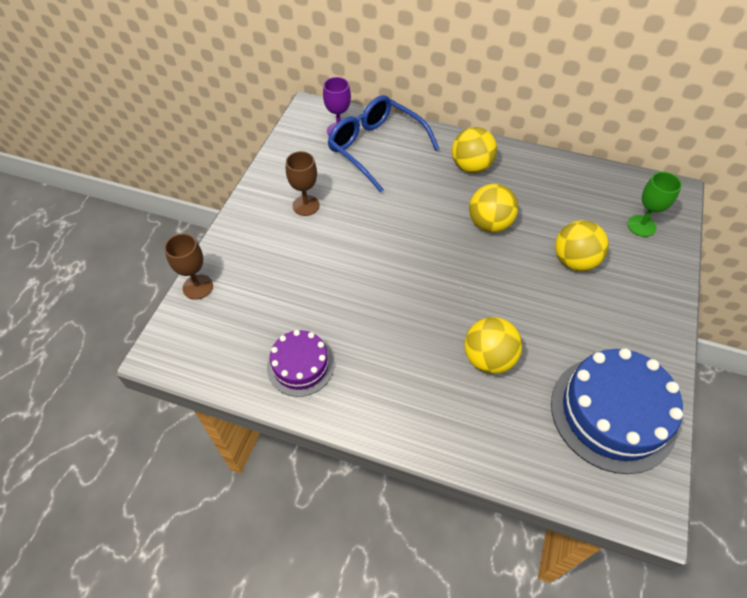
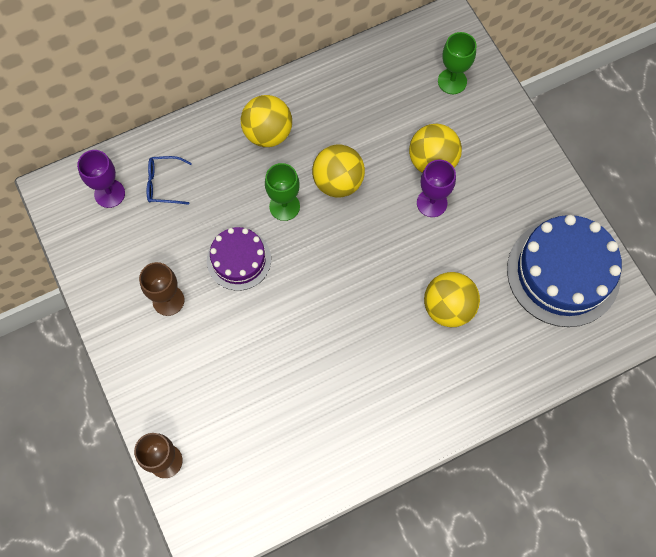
camera: 45 degrees left, 15 degrees up
(300, 365) = (322, 444): purple cake -> purple cake (239, 260)
(375, 147) = (164, 184): blue glasses -> blue glasses, size x0.45
(437, 211) = (284, 206): none -> green goblet
(546, 285) = (432, 203): none -> purple goblet

